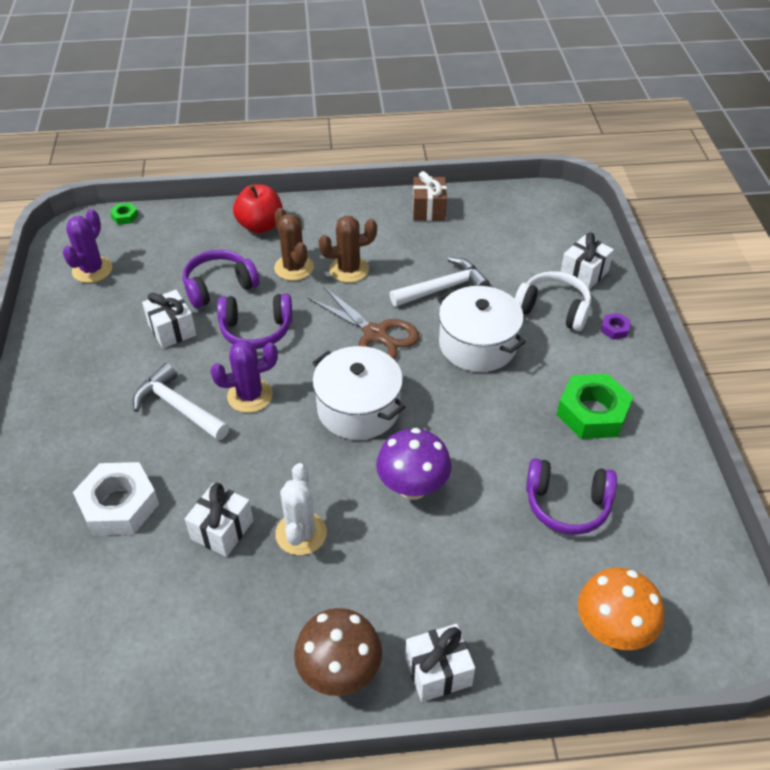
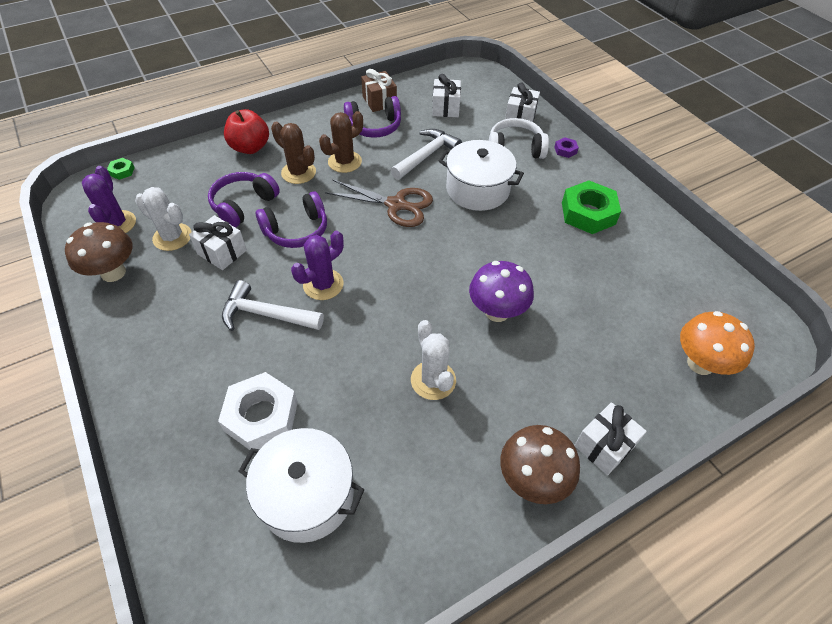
camera: 25 degrees left, 5 degrees up
(64, 318) = (113, 272): none -> brown mushroom
(135, 299) = (172, 237): none -> white cactus
(222, 530) = (366, 402): white gift -> white gift (445, 108)
(358, 408) = (418, 266): white pot -> white pot (307, 495)
(567, 504) = (613, 284): purple headphones -> purple headphones (374, 126)

